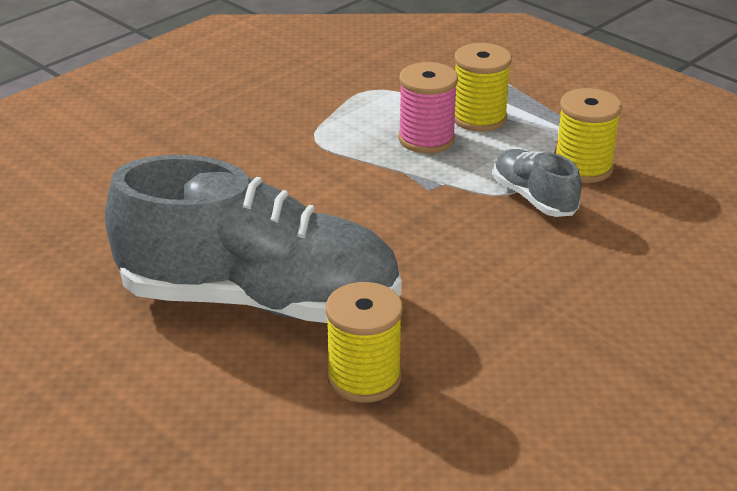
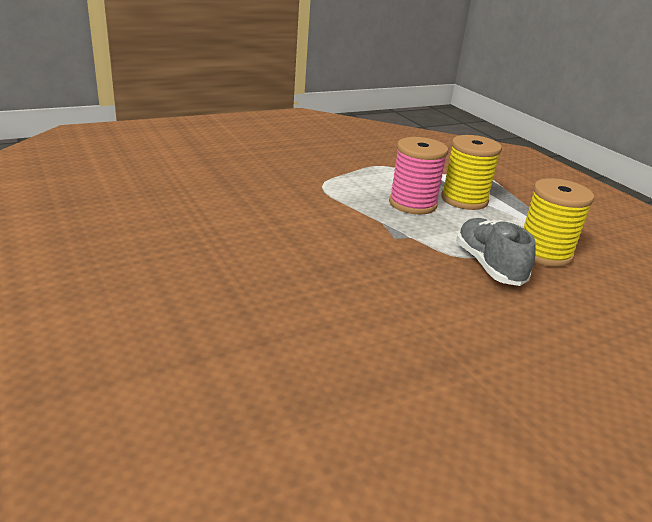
camera: 15 degrees right, 5 degrees down
(259, 300) = (188, 285): grey shoe -> none
(364, 378) = (232, 385): yellow spool -> none

